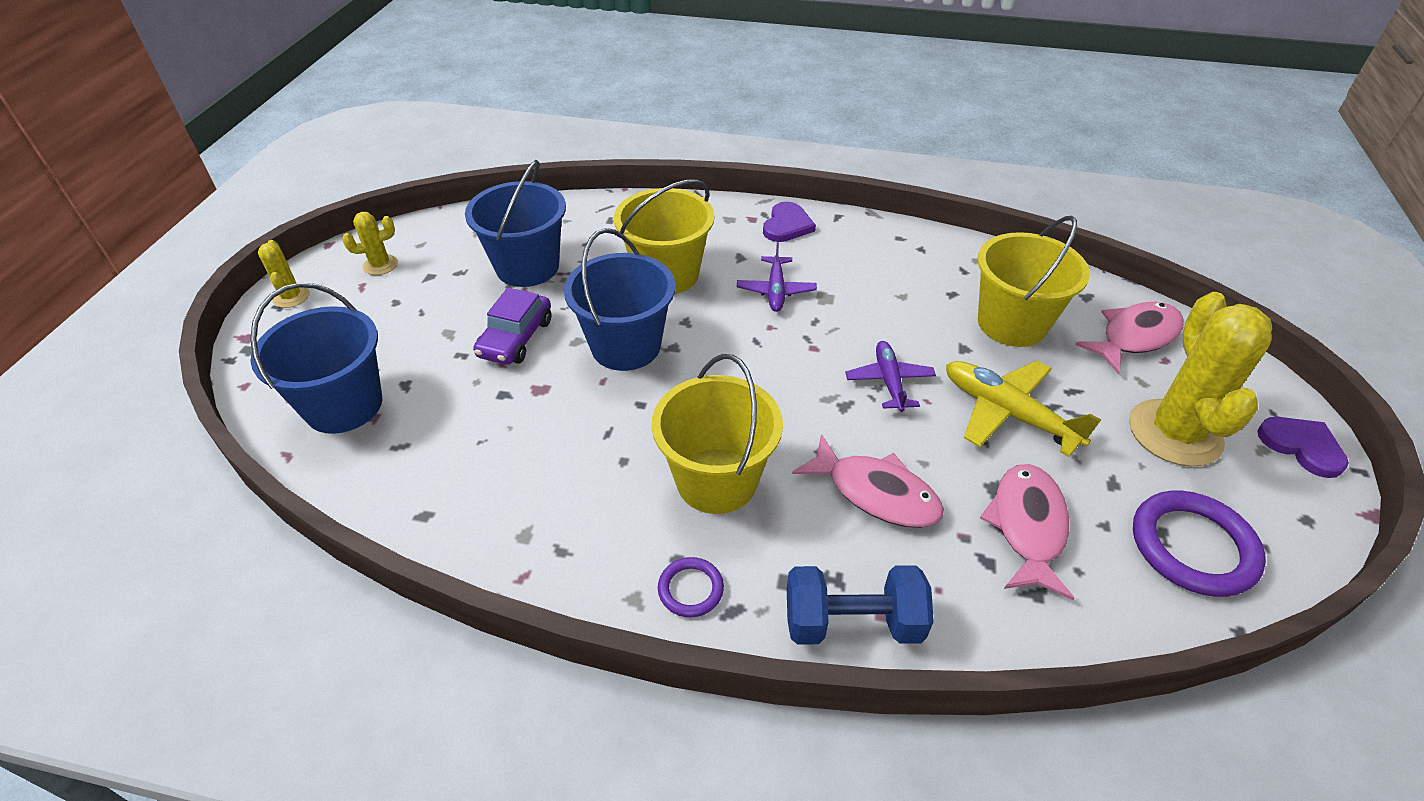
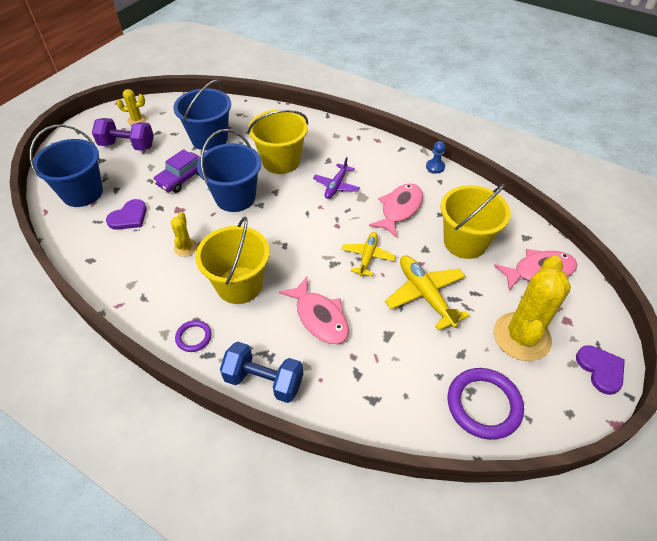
camera: 20 degrees right, 5 degrees up
(291, 297) = (86, 127): yellow cactus -> yellow cactus (185, 247)
(386, 309) = (127, 145): none -> purple dumbbell
(787, 225) = (367, 147): purple heart -> purple heart (129, 217)
(889, 381) = (367, 257): purple plane -> yellow plane
(902, 231) = (435, 167): none -> blue pawn
(1027, 526) = (392, 362): pink fish -> pink fish (399, 209)

